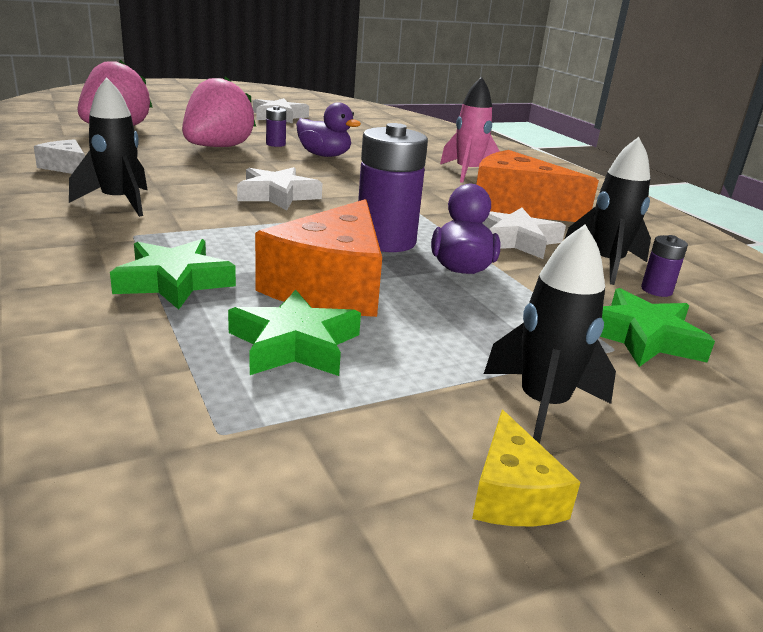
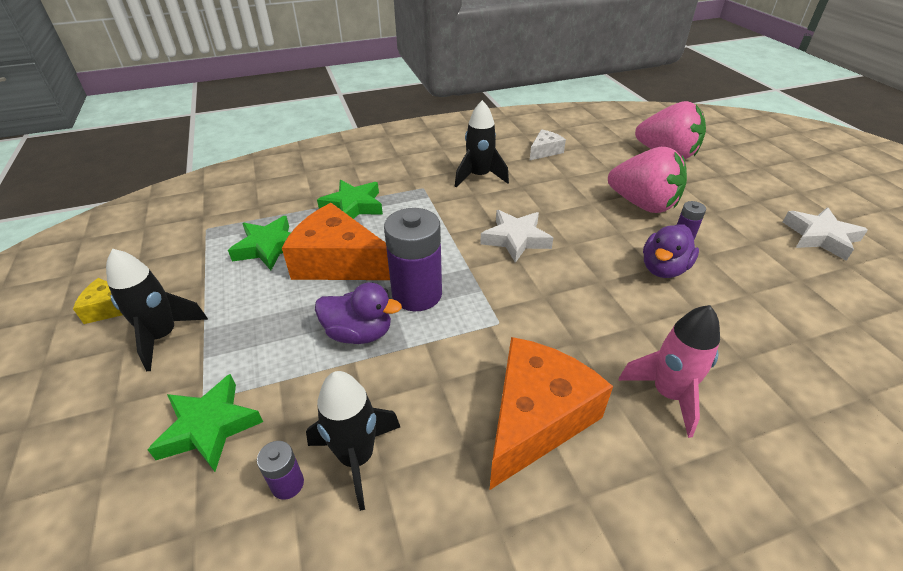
camera: 100 degrees right, 15 degrees up
(515, 240) = (424, 389): white star -> none

